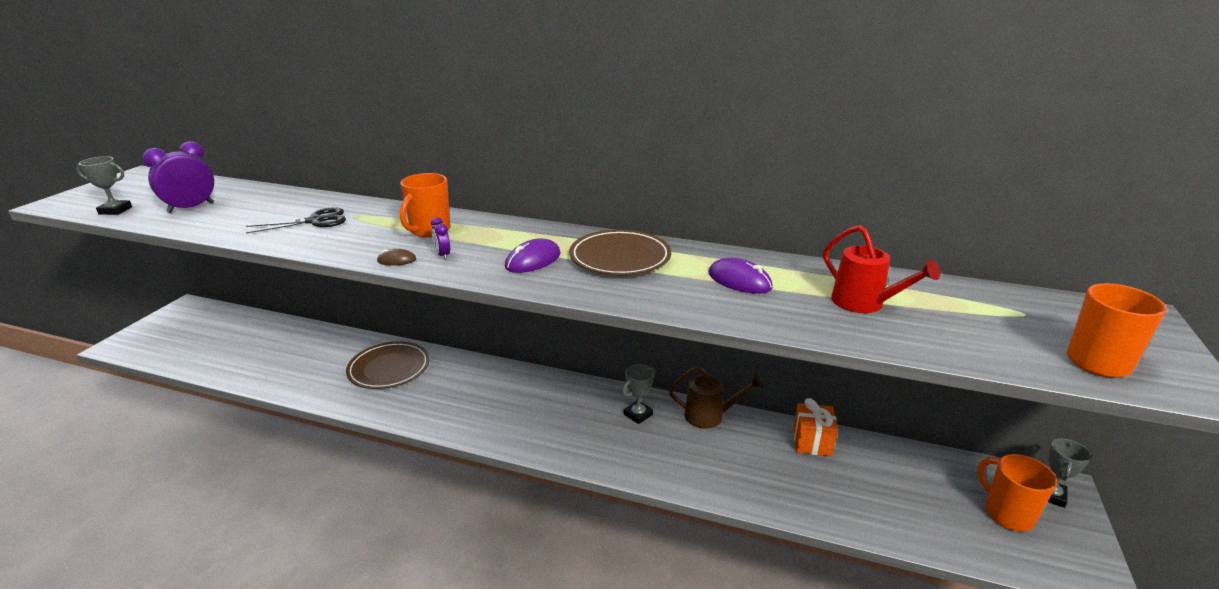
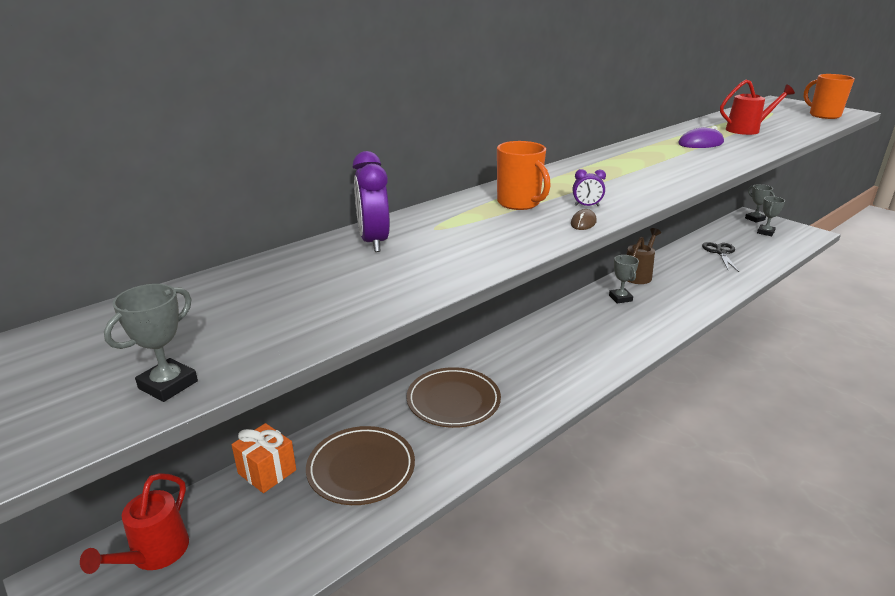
camera: 60 degrees left, 0 degrees up
(191, 208) = (259, 318): purple clock -> purple clock (373, 242)
(205, 322) = (154, 555): none -> red watering can
(315, 221) = (427, 246): black scissors -> black scissors (720, 253)
(533, 260) = (625, 181): purple mouse -> none
(620, 257) = (640, 160): brown plate -> brown plate (361, 468)
(812, 442) = (684, 255): orange gift -> orange gift (267, 472)
(1007, 514) = (765, 232): orange mug -> grey trophy

